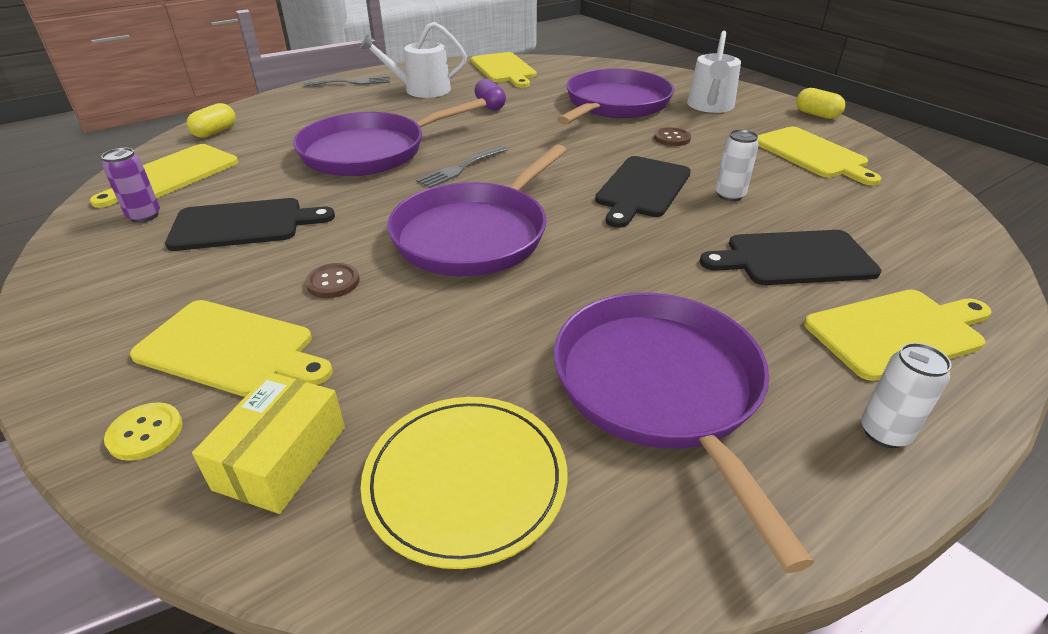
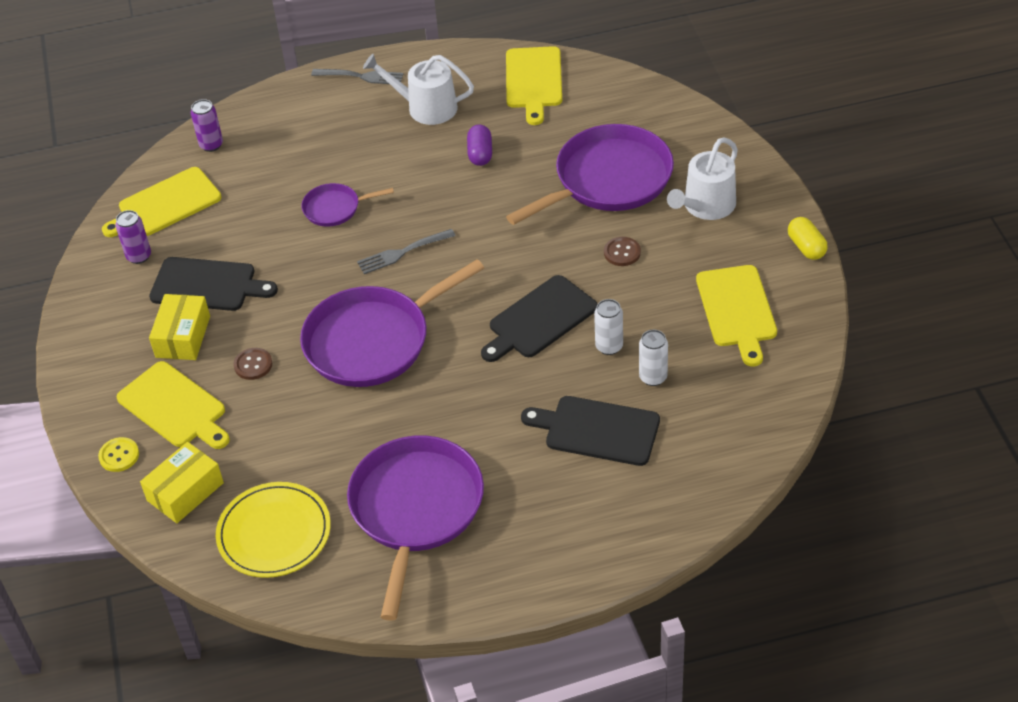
camera: 25 degrees right, 10 degrees up
(215, 132) = (211, 145): yellow capsule -> purple can
(223, 274) = (183, 336): none -> yellow box
(369, 151) = (334, 208): purple pan -> purple pan, size x0.49
(884, 433) = (523, 575): white can -> white can (653, 377)
(897, 332) = (606, 513): yellow cutting board -> none

